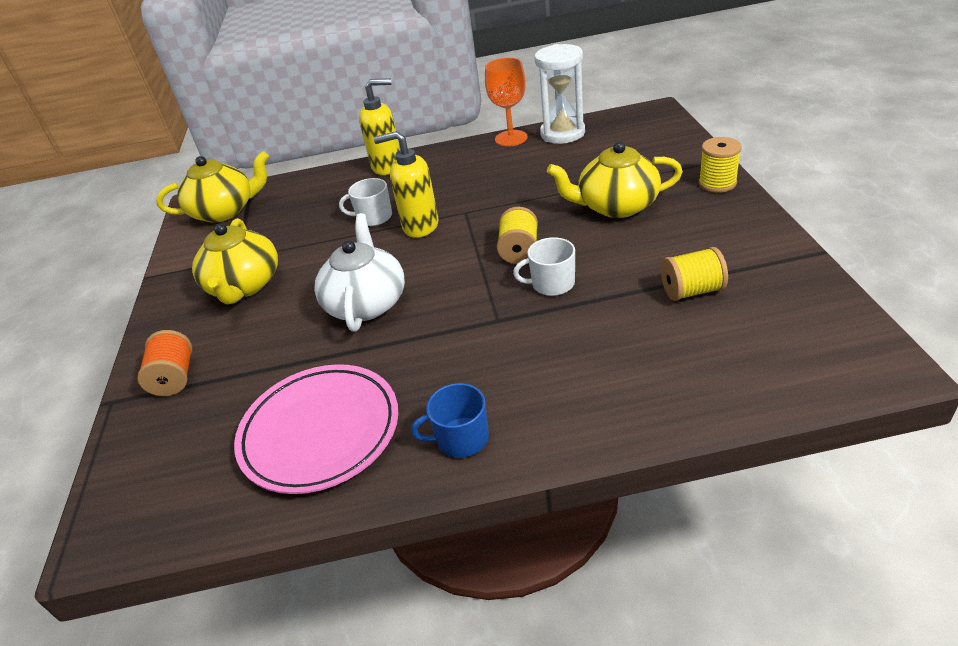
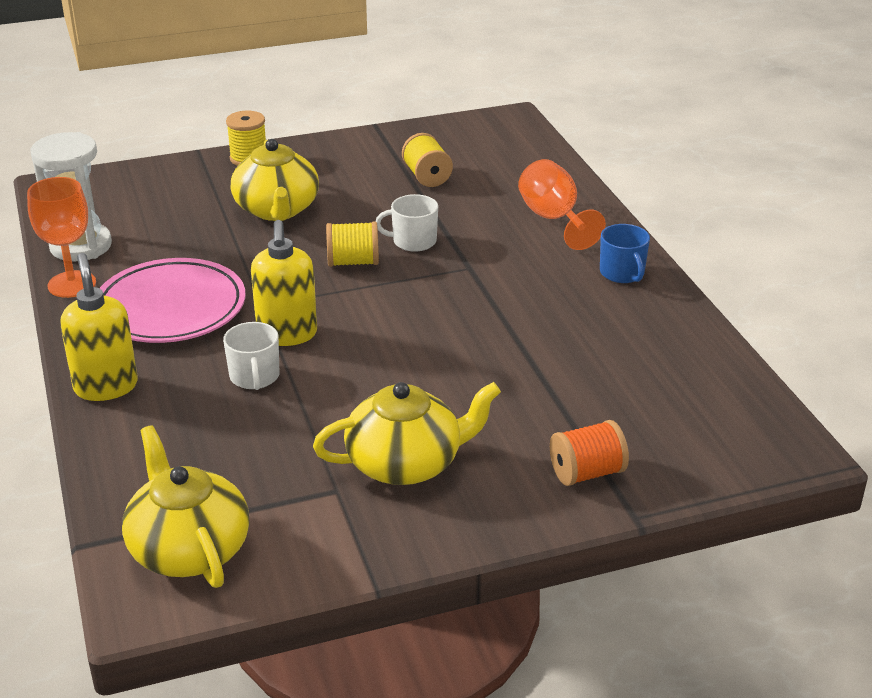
camera: 105 degrees left, 5 degrees down
(320, 432) = (636, 347): pink plate -> pink plate (171, 308)
(366, 303) = (444, 352): white teapot -> none
(552, 284) = (413, 241): white mug -> white mug turned 105 degrees clockwise
(592, 388) = (553, 219): none -> orange goblet

